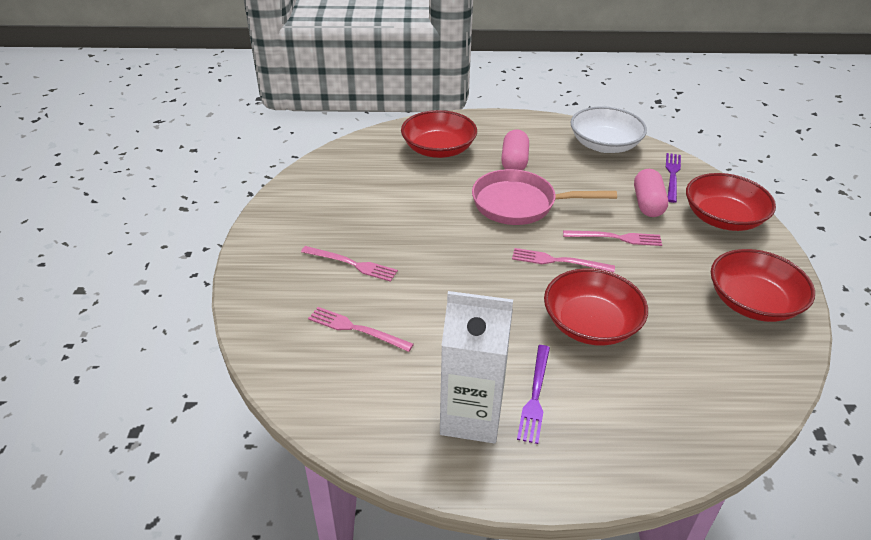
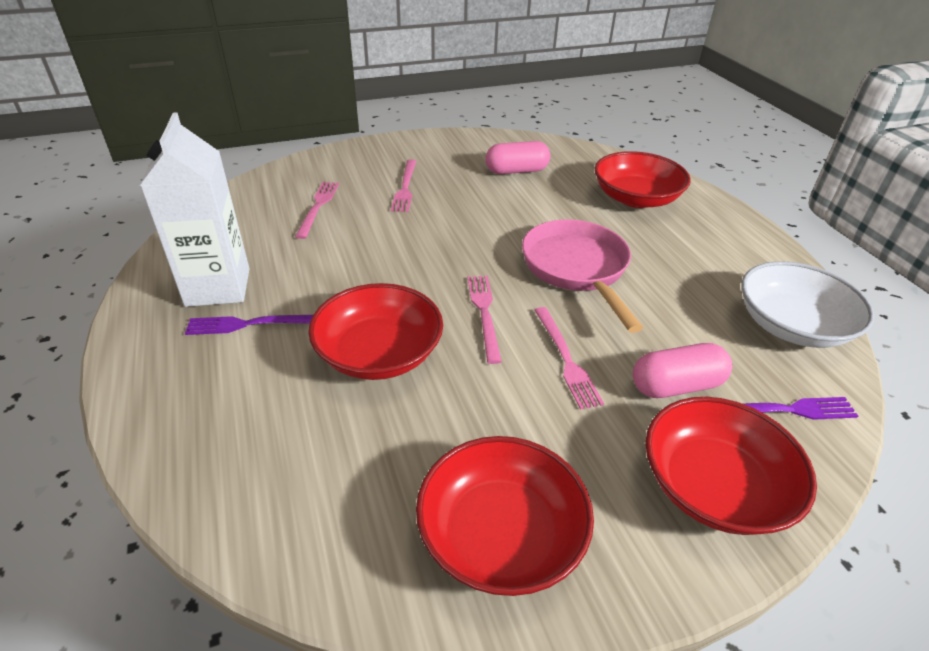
camera: 70 degrees right, 0 degrees up
(514, 162) = (663, 252): pink capsule -> pink capsule (516, 171)

